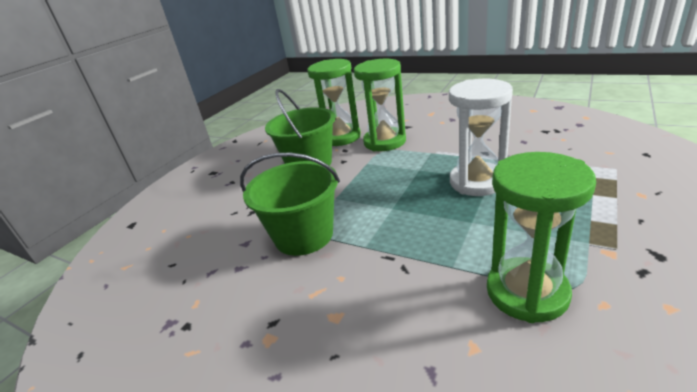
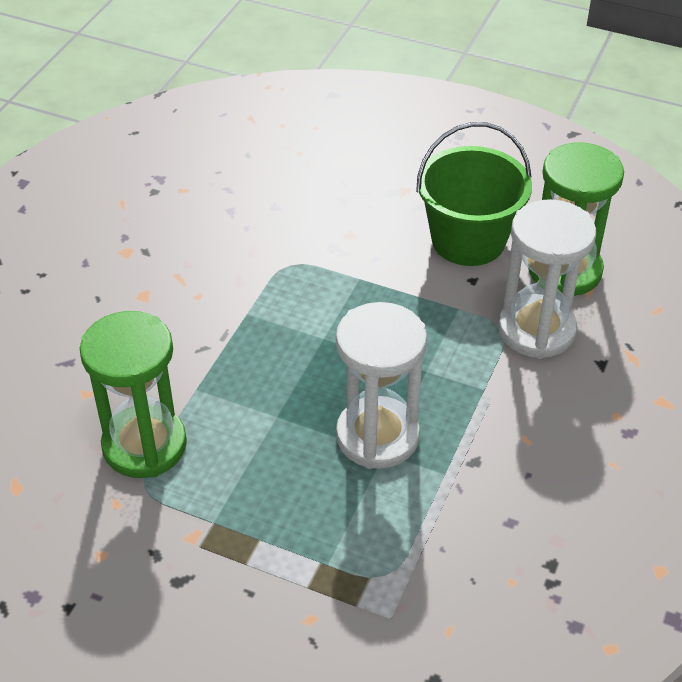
camera: 80 degrees right, 15 degrees up
(303, 235) = (279, 256): green bucket -> none
(384, 142) = (536, 330): green hourglass -> white hourglass

